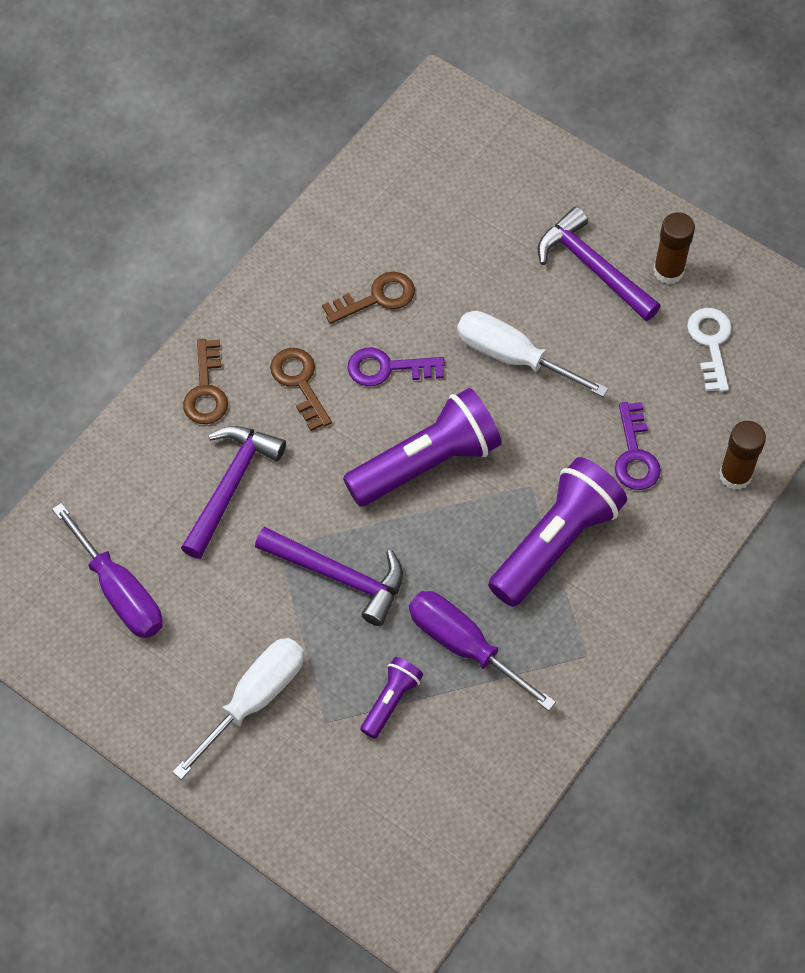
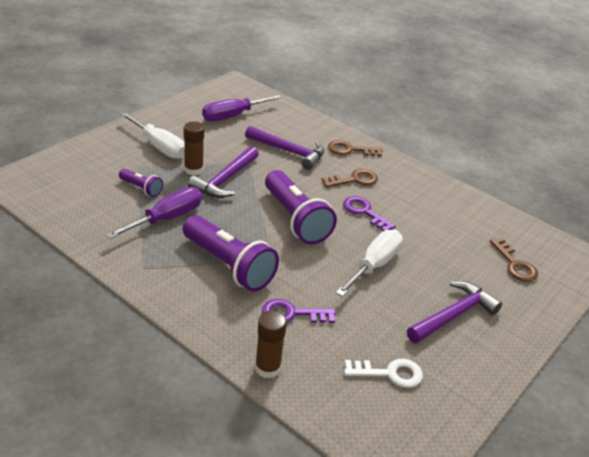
camera: 90 degrees right, 25 degrees down
(376, 298) = (416, 214): brown key -> brown key (515, 264)
(387, 368) = (364, 212): purple key -> purple key turned 45 degrees counterclockwise
(668, 271) = (456, 358): brown glue stick -> brown glue stick (193, 170)

